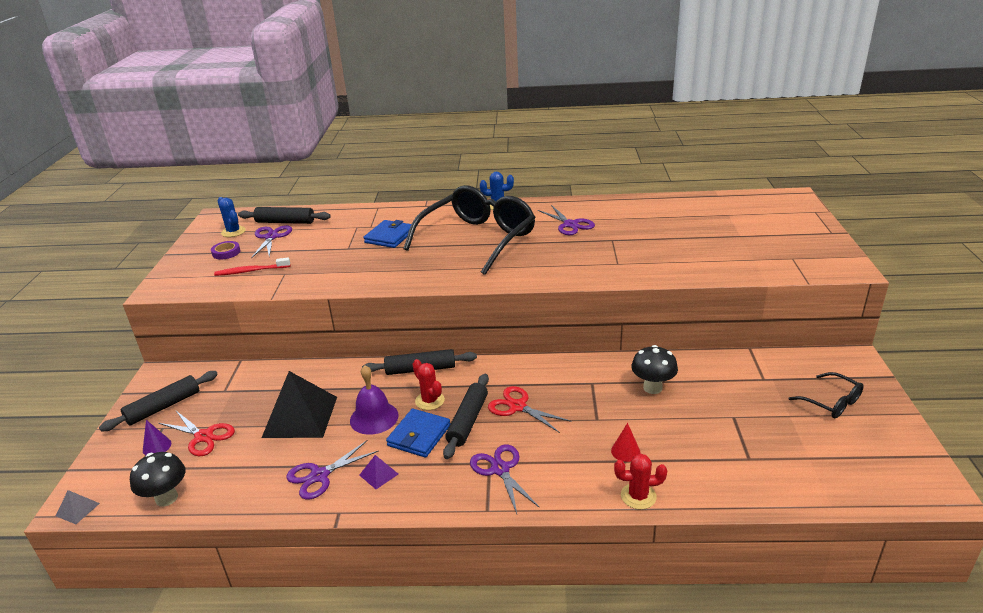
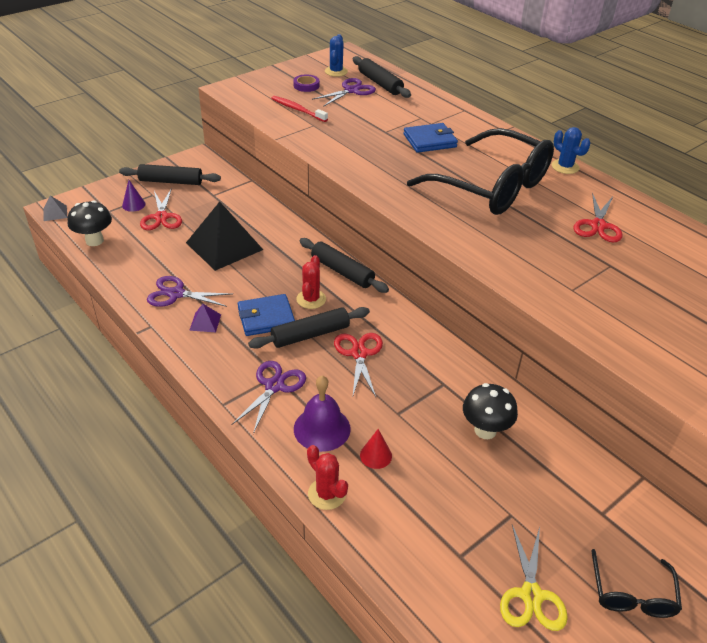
camera: 45 degrees right, 10 degrees up
(374, 417) = (261, 282): purple bell -> purple bell (322, 428)
(477, 239) = (491, 186): black glasses -> black glasses turned 45 degrees clockwise
(570, 225) = (598, 226): purple scissors -> red scissors
(803, 444) = (531, 595): none -> yellow scissors

